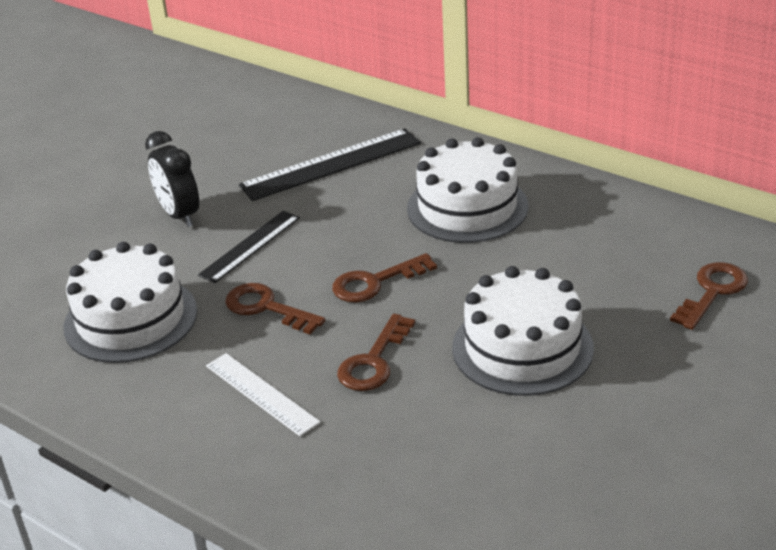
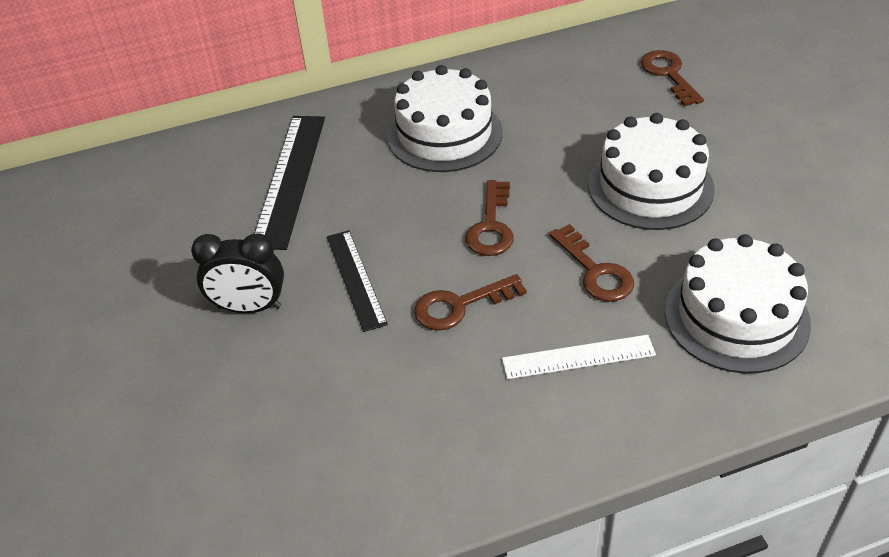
camera: 55 degrees left, 10 degrees up
(130, 319) = (382, 406): white cake -> white cake (736, 317)

